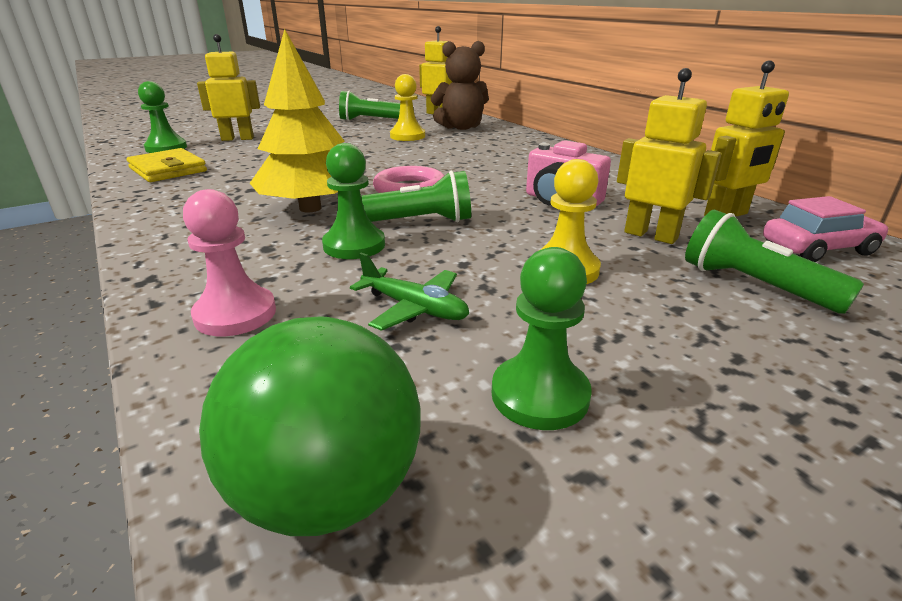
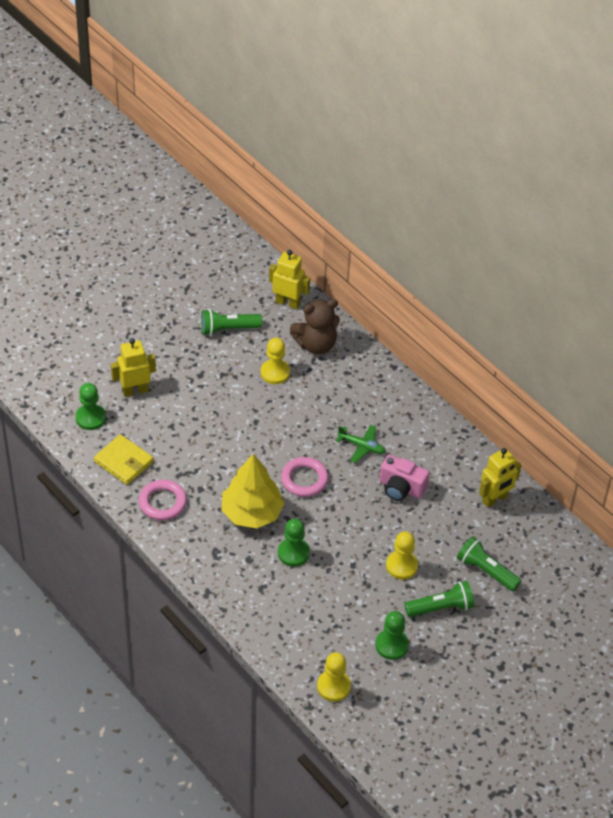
camera: 10 degrees left, 20 degrees up
(182, 195) = (162, 502): none -> pink ring
(235, 314) = (263, 613): pink pawn -> none
(328, 492) = (333, 686): green ball -> yellow pawn
(414, 308) = (337, 602): green plane -> green plane (362, 446)
(418, 221) = (320, 524): green flashlight -> green flashlight (441, 607)
(651, 235) = (448, 528): yellow robot -> none
(818, 248) = (530, 534): pink car -> none

